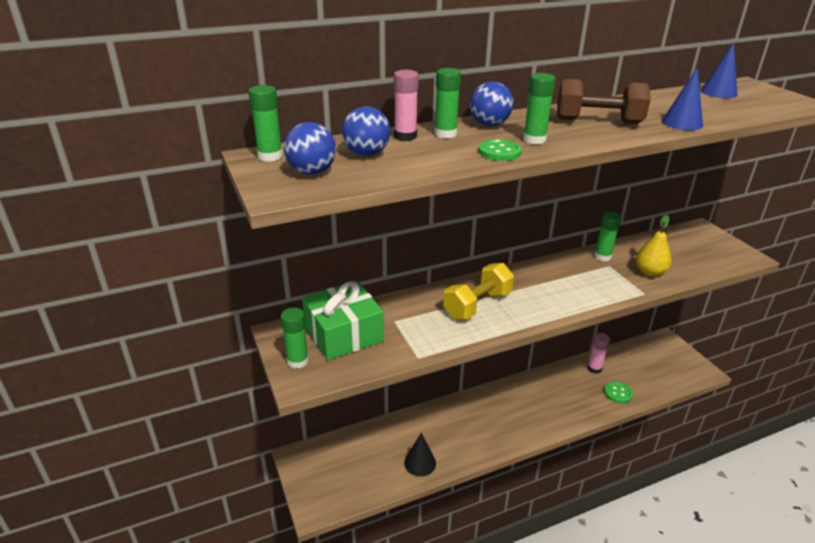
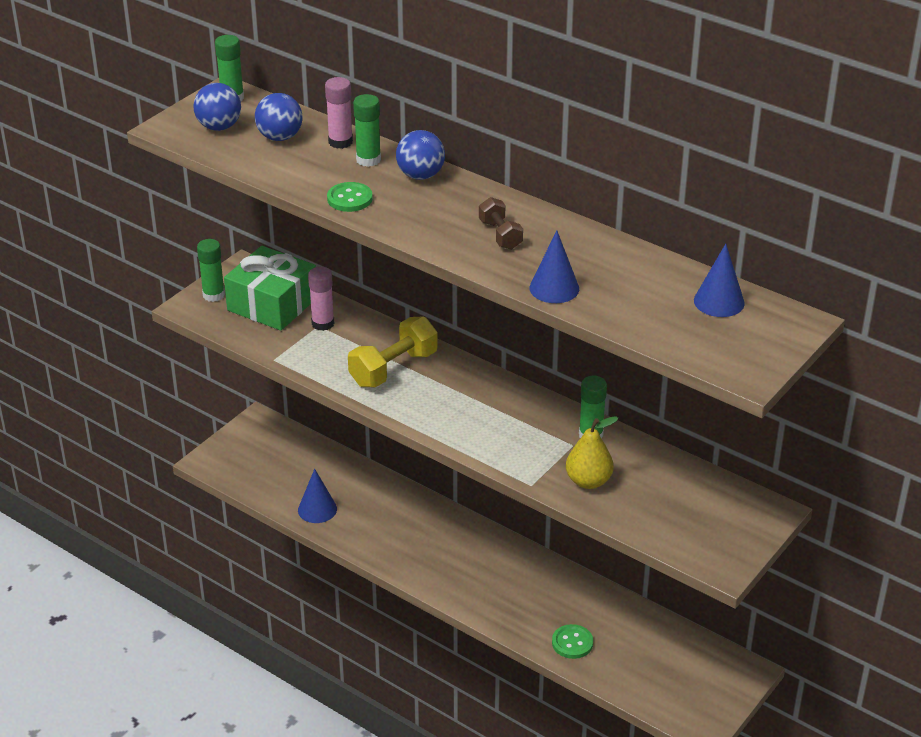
camera: 60 degrees right, 5 degrees up
(420, 463) = (317, 509): black cone -> blue cone
(477, 305) = (393, 369): yellow dumbbell -> yellow dumbbell turned 60 degrees counterclockwise
(534, 140) = (401, 209): green glue stick -> none
(594, 368) = (605, 609): pink glue stick -> pink glue stick (323, 323)
(598, 121) = (500, 235): brown dumbbell -> brown dumbbell, size x0.58

